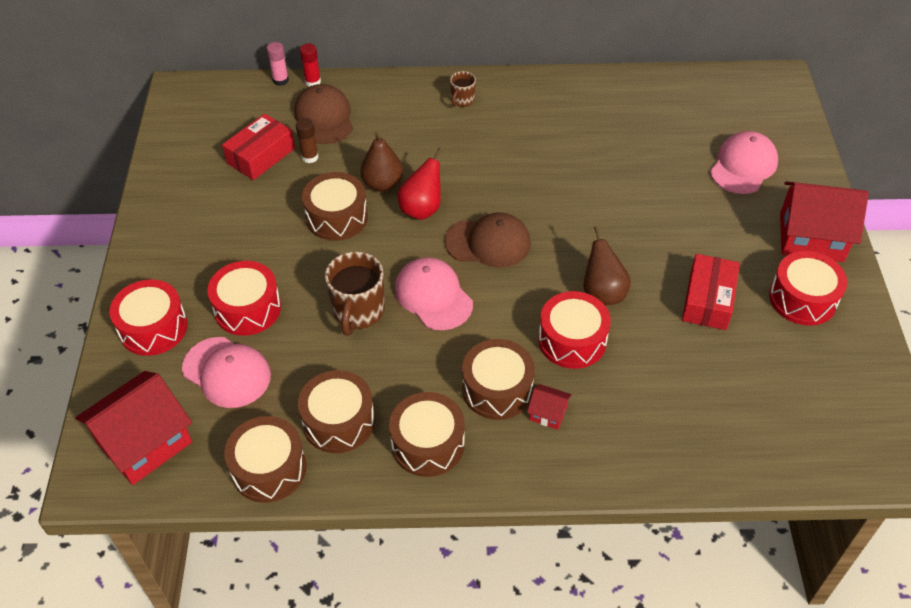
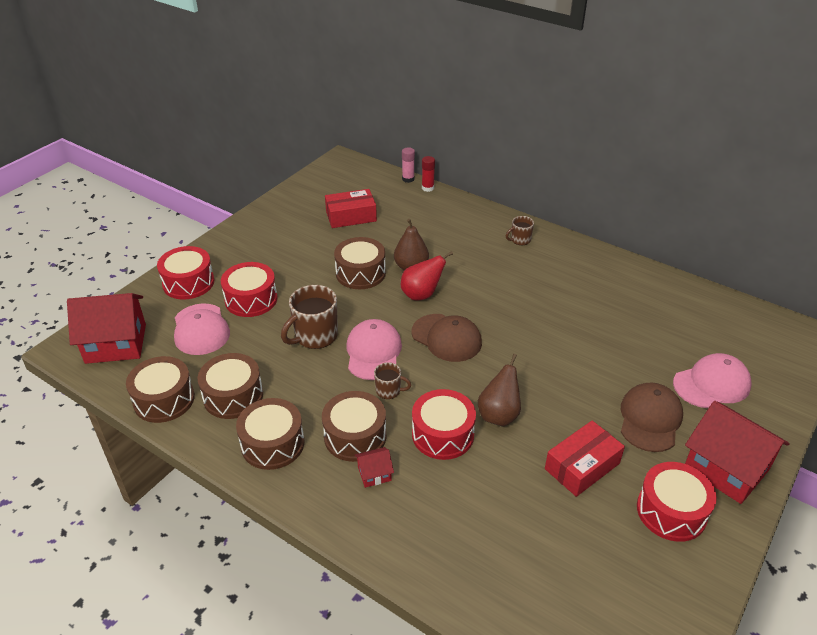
camera: 35 degrees right, 10 degrees down
(310, 157) = (380, 230): brown glue stick -> none
(324, 118) = (413, 211): brown cap -> brown cap (650, 419)
(485, 327) = (389, 391): none -> brown mug
(548, 413) = (374, 474): red house -> red house turned 75 degrees counterclockwise

